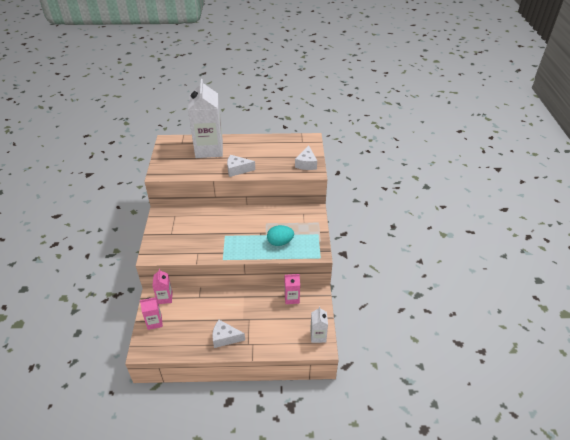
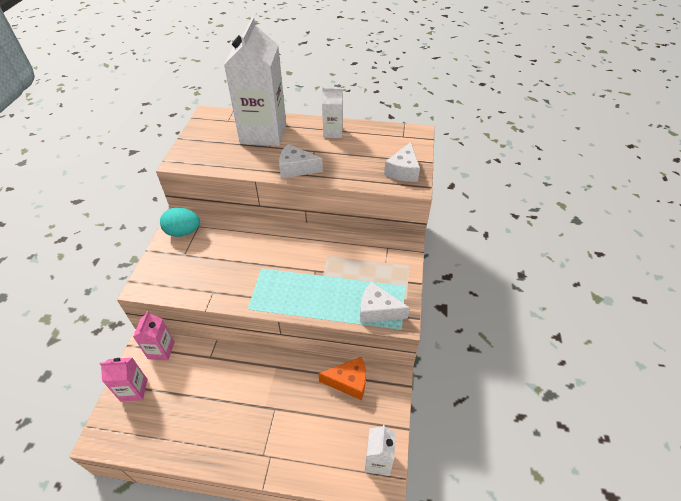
camera: 10 degrees right, 5 degrees up
(225, 338) = (230, 437): white cheese -> white cheese (377, 310)
(255, 144) = (333, 132): none -> white carton
(280, 242) = (342, 292): turquoise egg -> turquoise egg (183, 232)
(291, 298) = (348, 382): pink carton -> orange cheese

